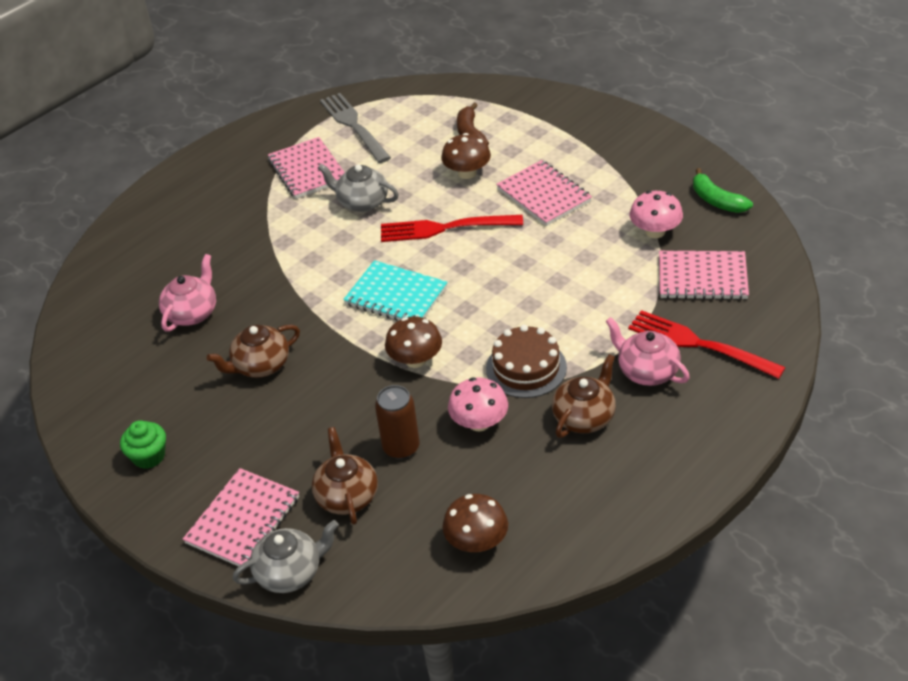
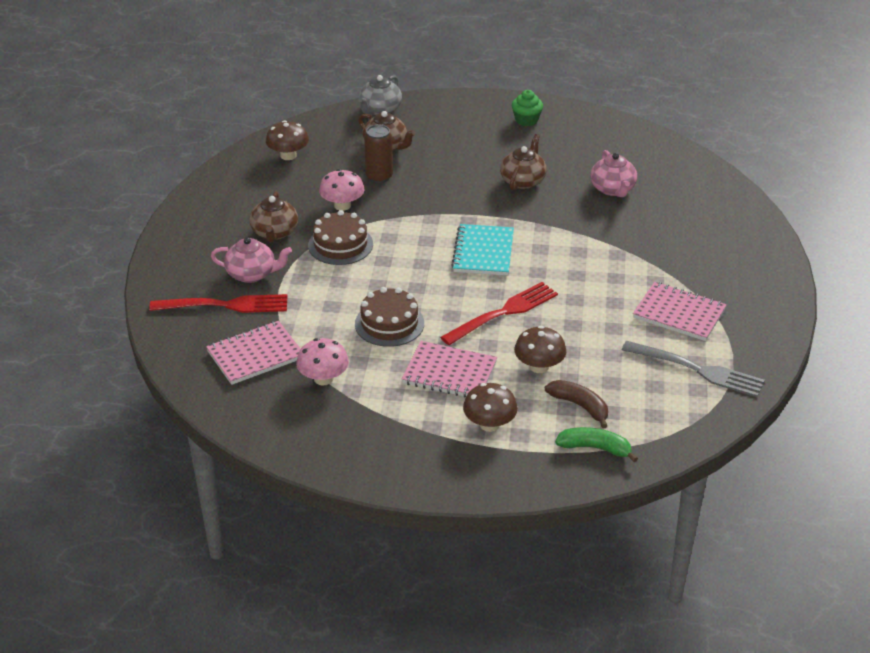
camera: 140 degrees right, 5 degrees down
(243, 520) = (433, 117): pink notebook -> none
(362, 202) = (597, 306): grey teapot -> none
(396, 296) = (483, 252): turquoise notebook -> turquoise notebook turned 75 degrees counterclockwise
(415, 360) = (422, 221): brown mushroom -> brown mushroom (489, 424)
(554, 259) = (389, 323): none -> brown cake
(717, 201) = (288, 430): green banana -> green banana (595, 448)

